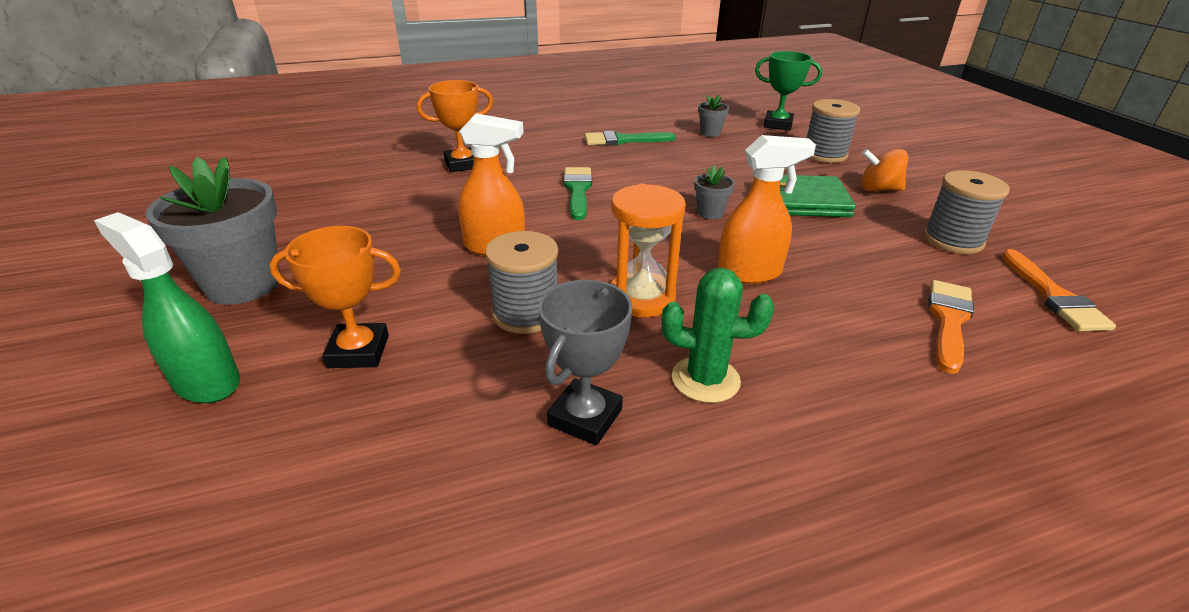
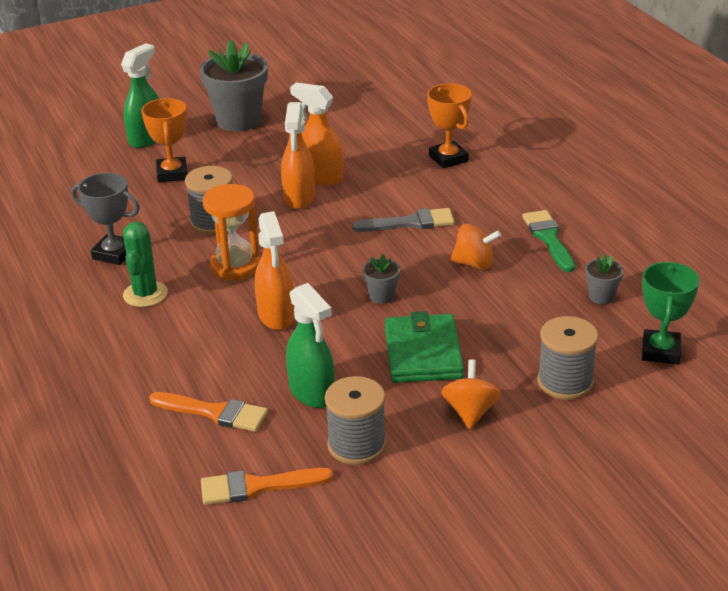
camera: 85 degrees right, 0 degrees up
(454, 231) = (320, 177): none -> orange spray bottle
(577, 190) = (410, 223): green brush -> grey brush
(657, 169) = (474, 264): none -> orange spinning top
(884, 258) = (312, 392): none -> green spray bottle

